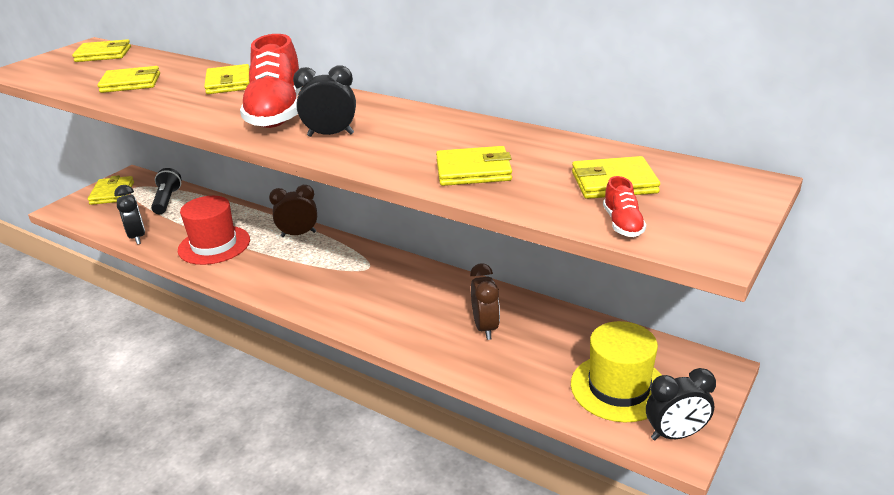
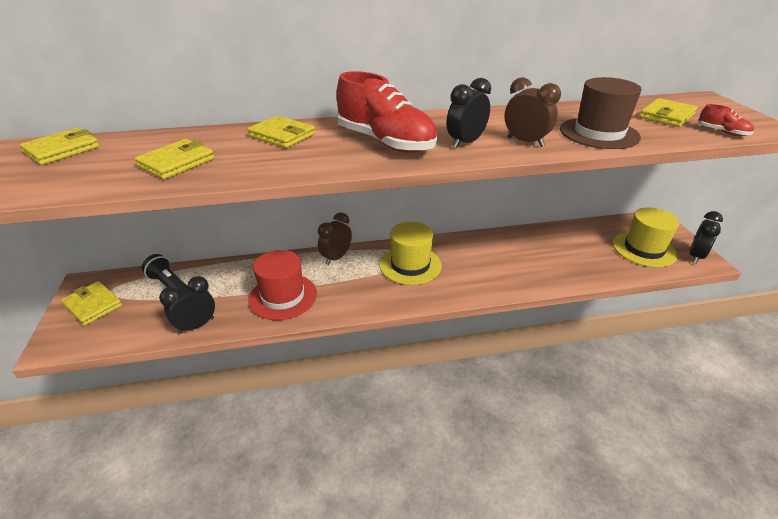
camera: 45 degrees left, 5 degrees up
(137, 237) = (196, 326): black clock -> black clock turned 60 degrees counterclockwise
(342, 270) = (410, 265): none -> yellow hat
(473, 171) = (599, 133): yellow wallet -> brown hat
(485, 327) = (544, 254): brown clock -> brown clock (525, 142)

